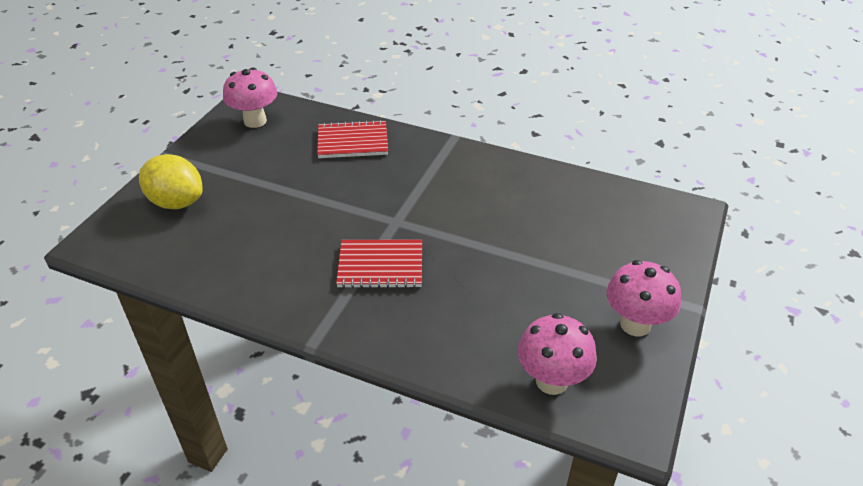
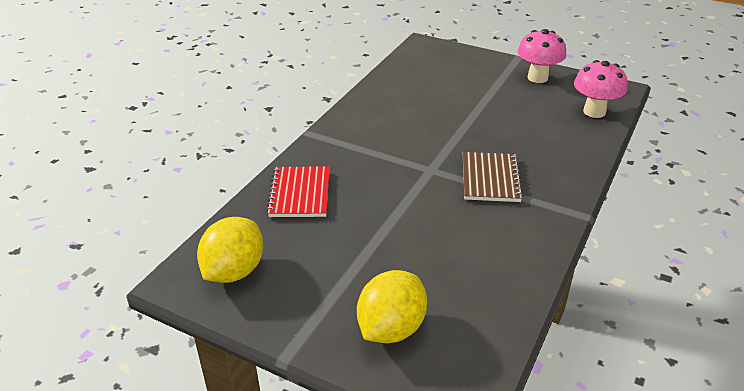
camera: 85 degrees left, 5 degrees down
(255, 121) = (234, 271): pink mushroom -> yellow lemon
(380, 266) = (490, 179): red notebook -> brown notebook

